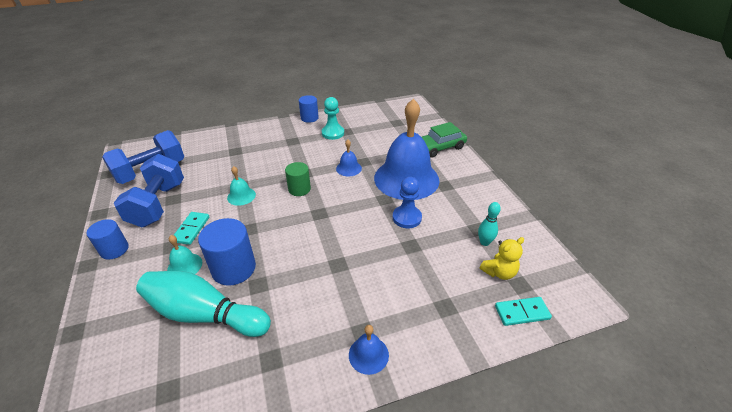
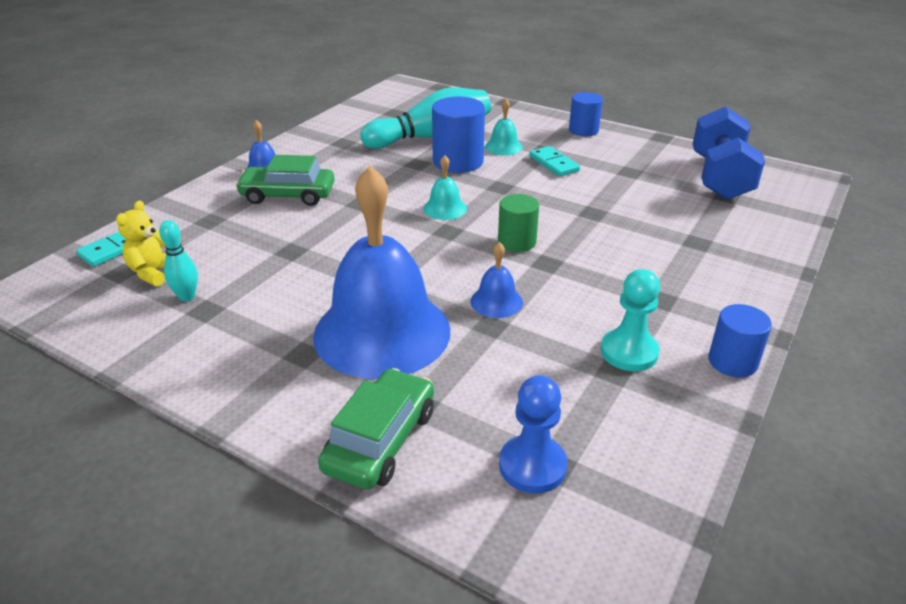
camera: 140 degrees right, 5 degrees down
(158, 204) = (631, 163): blue dumbbell -> none
(241, 196) = (569, 204): turquoise bell -> turquoise bell (445, 208)
(375, 304) = (288, 195): none -> green car
(407, 218) = (325, 277): blue pawn -> blue pawn (532, 466)

